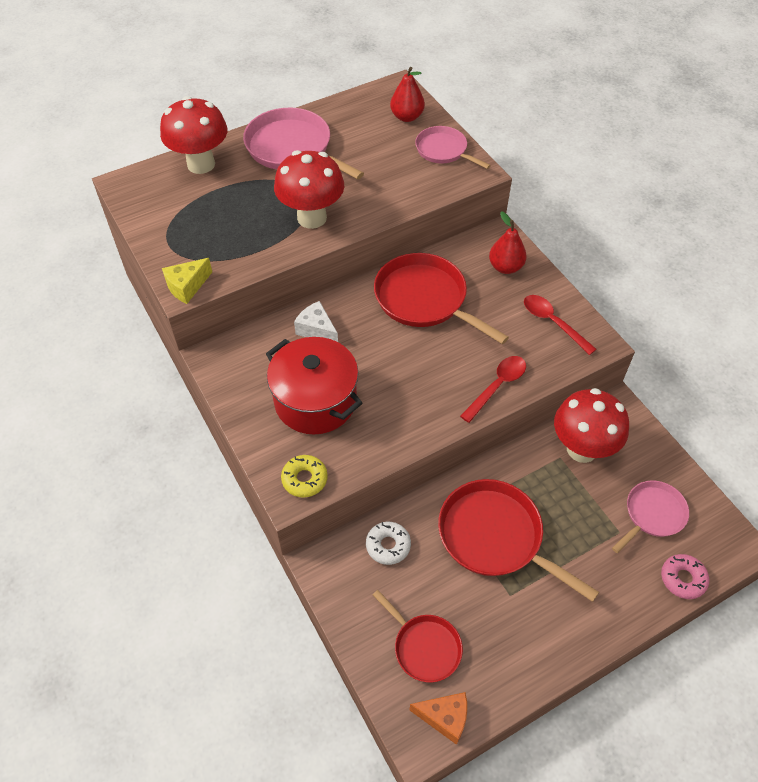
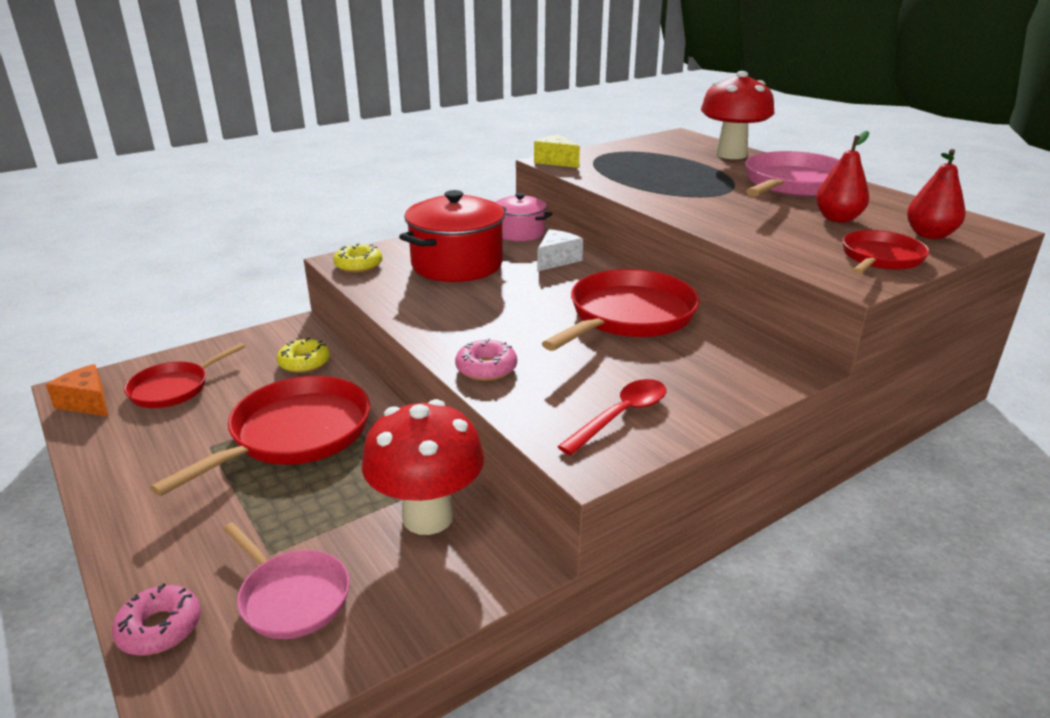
camera: 85 degrees right, 25 degrees down
(248, 351) = (520, 233): none -> pink pot
(312, 218) = (682, 198): red mushroom -> none
(388, 545) = (304, 362): white donut -> yellow donut
(443, 150) = (880, 258): pink pan -> red pan
(444, 718) = (87, 402): orange cheese -> orange cheese turned 120 degrees clockwise
(497, 386) = (486, 368): red spoon -> pink donut
(505, 267) = (723, 374): red pear -> red pear (838, 219)

